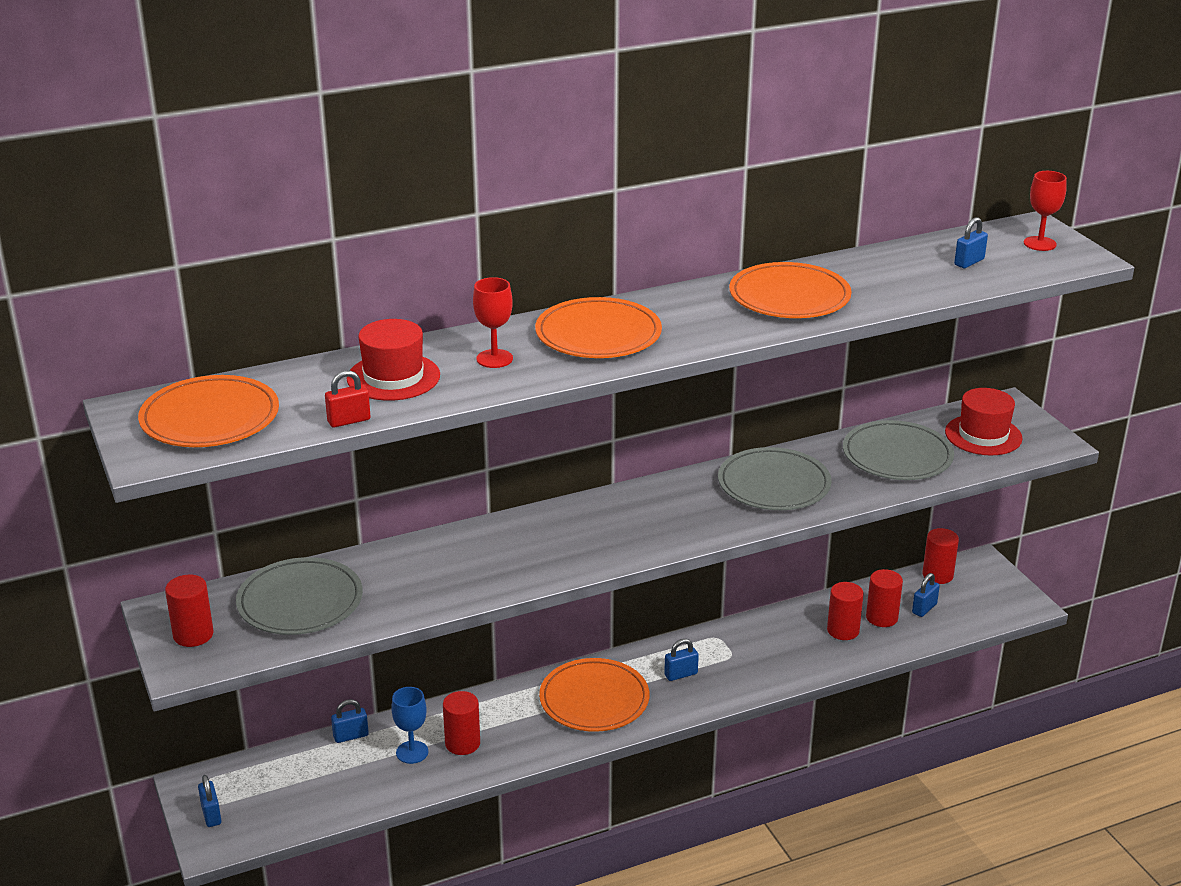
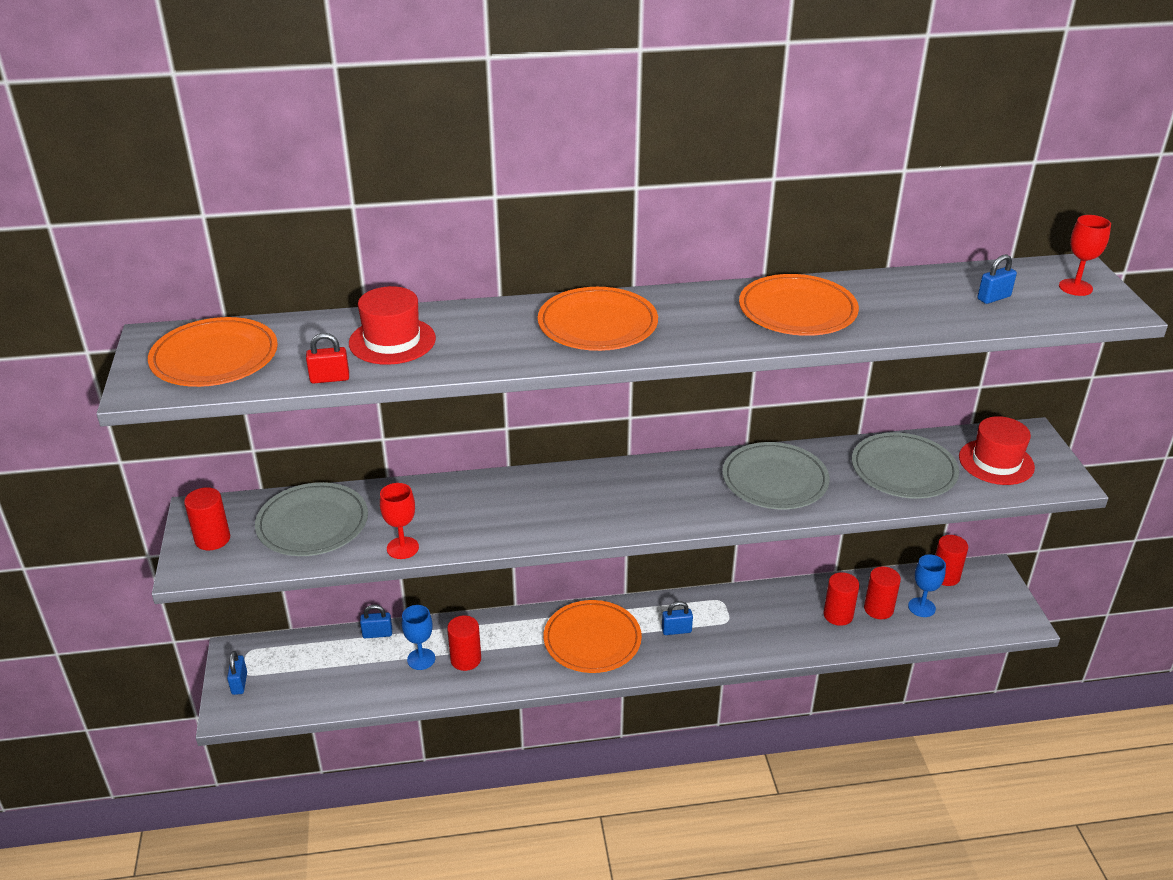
camera: 15 degrees right, 5 degrees up
(494, 359) = (491, 335): red goblet -> red goblet (402, 548)
(924, 608) = (921, 607): blue padlock -> blue goblet

